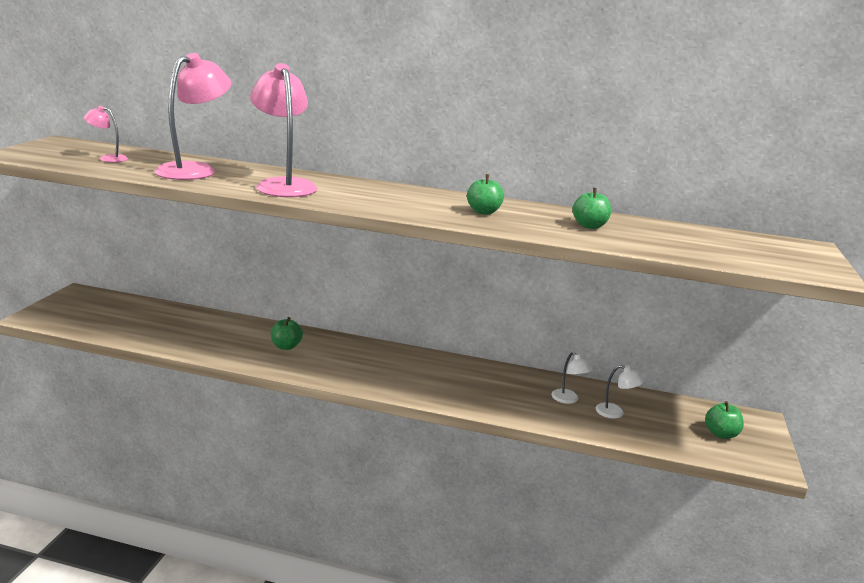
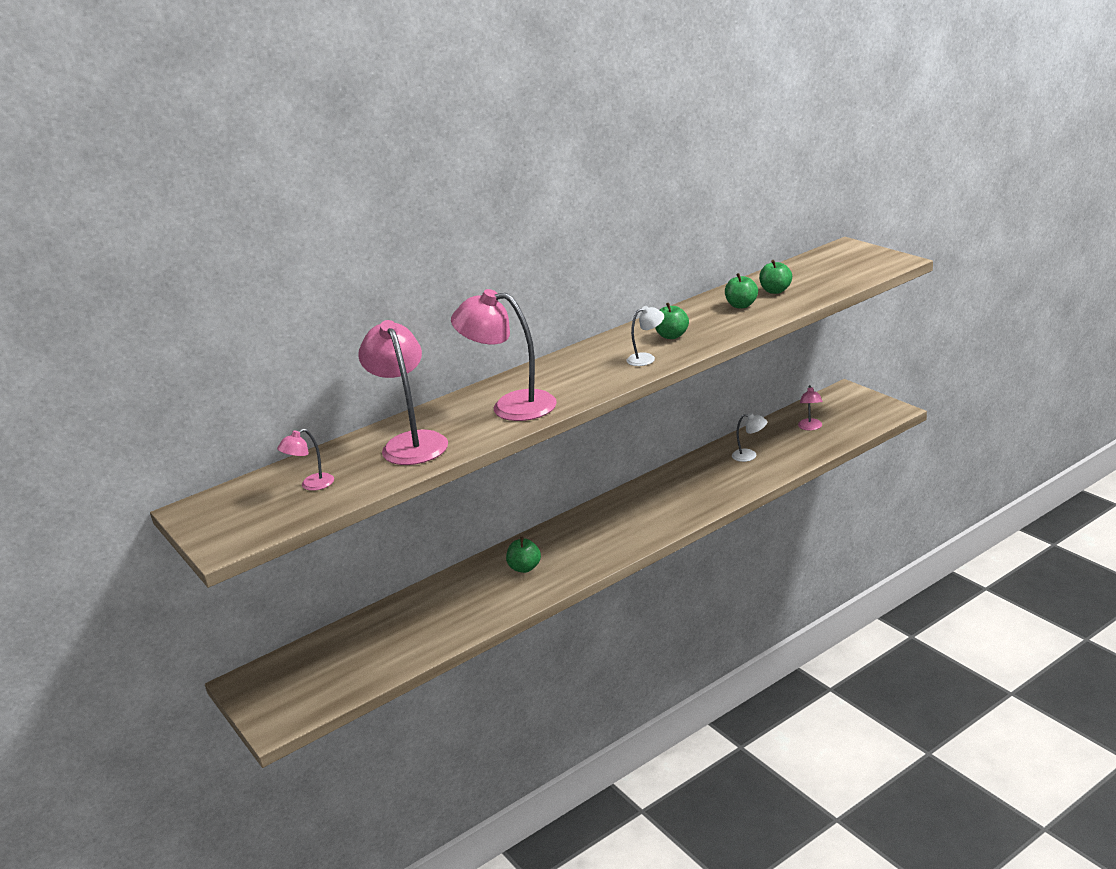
camera: 45 degrees left, 5 degrees up
(615, 413) = (785, 443): white lamp -> white lamp (646, 358)
(662, 419) = (810, 427): none -> pink lamp
(721, 434) = (847, 413): green apple -> green apple (775, 291)

